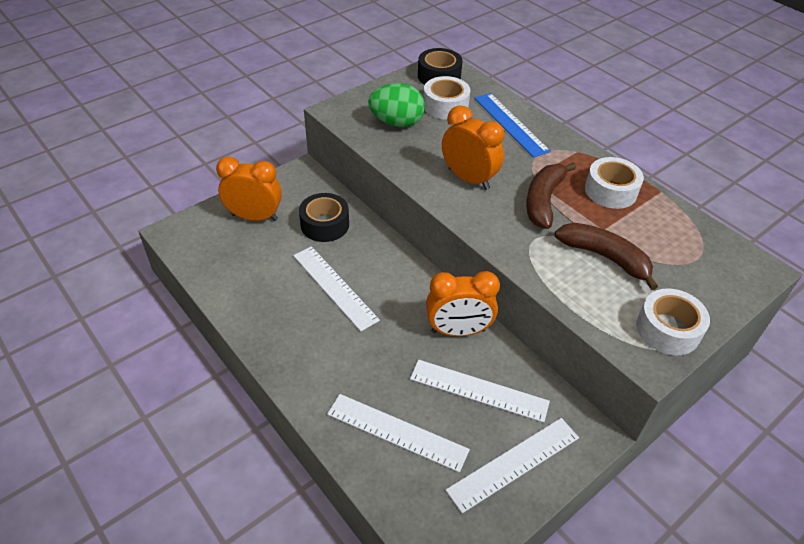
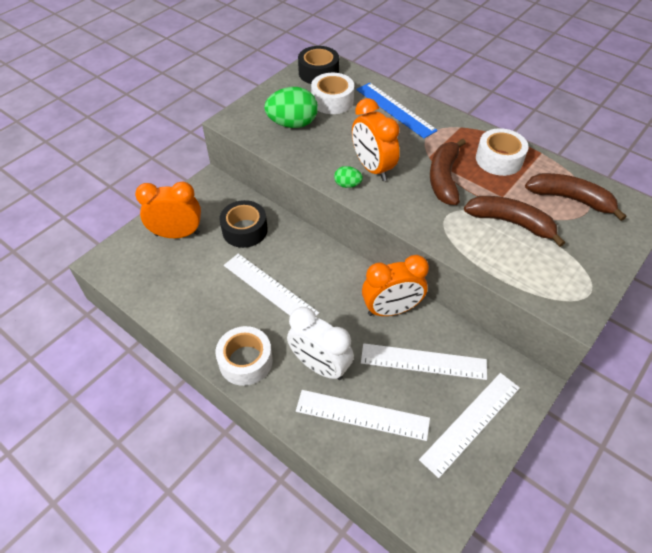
camera: 10 degrees left, 5 degrees up
(365, 374) = (320, 366): none -> white clock
(437, 191) = (347, 185): none -> green egg
(468, 179) = (372, 168): orange clock -> orange clock turned 150 degrees counterclockwise
(668, 329) = (581, 280): white tape -> white tape (245, 361)
(680, 244) = (570, 199): none -> brown banana

